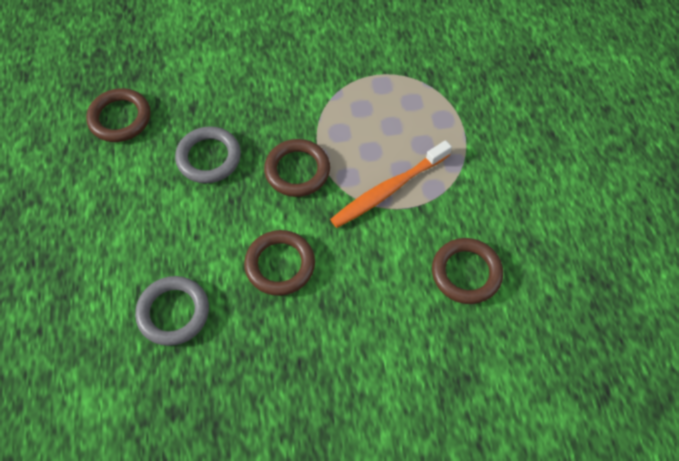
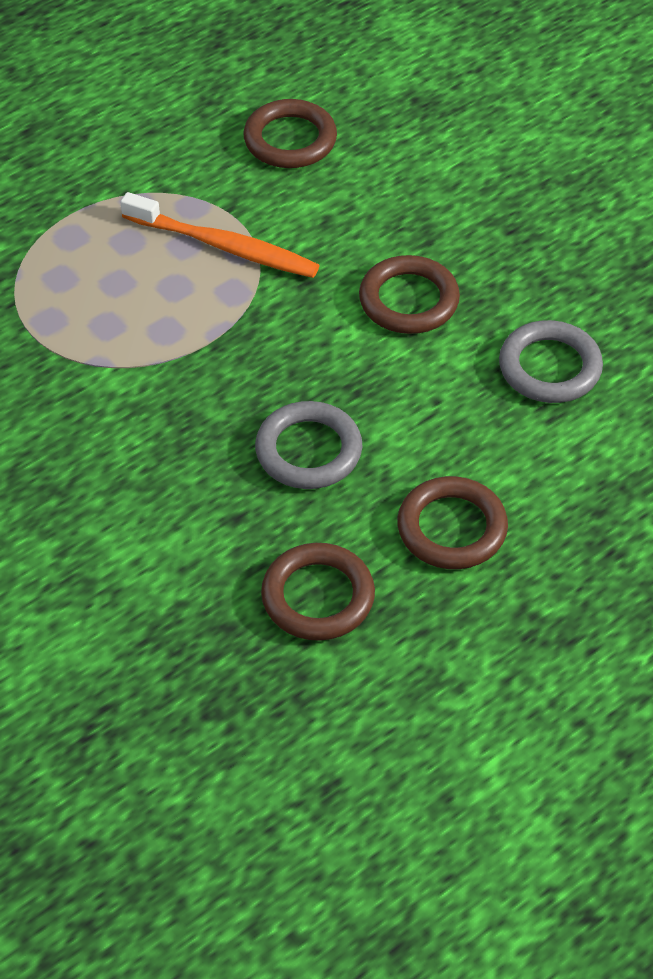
camera: 120 degrees left, 10 degrees down
(297, 170) = (260, 346): brown ring -> brown ring (452, 528)

